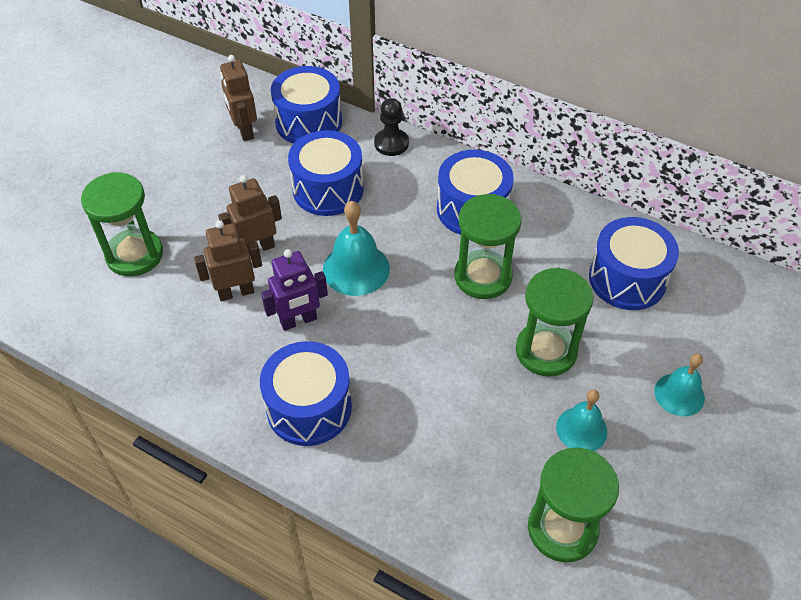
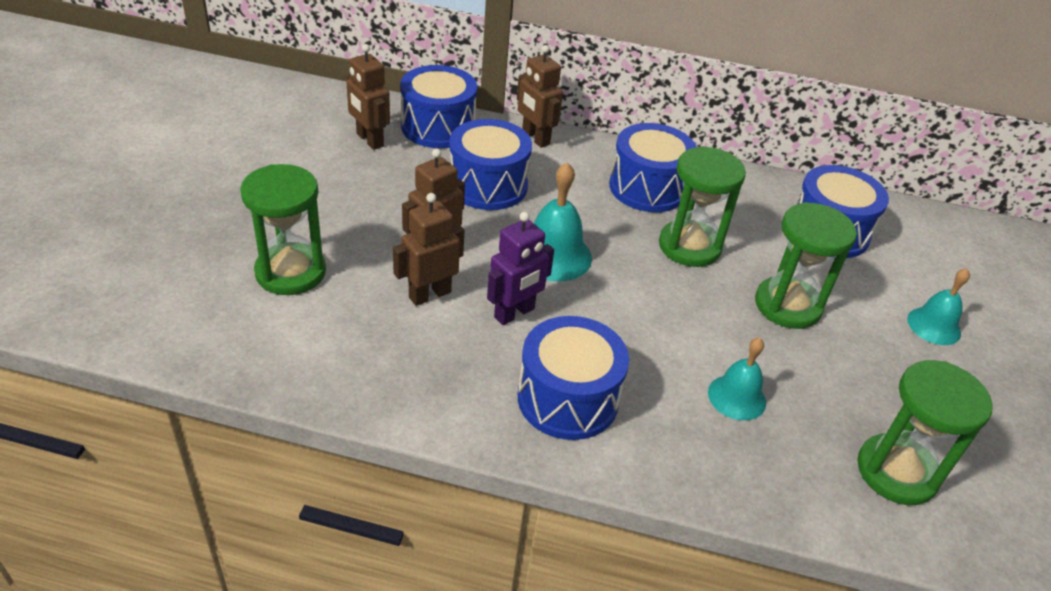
camera: 20 degrees left, 10 degrees down
(391, 143) = (535, 138): black pawn -> brown robot
(581, 429) = (862, 372): turquoise bell -> turquoise bell (737, 397)

